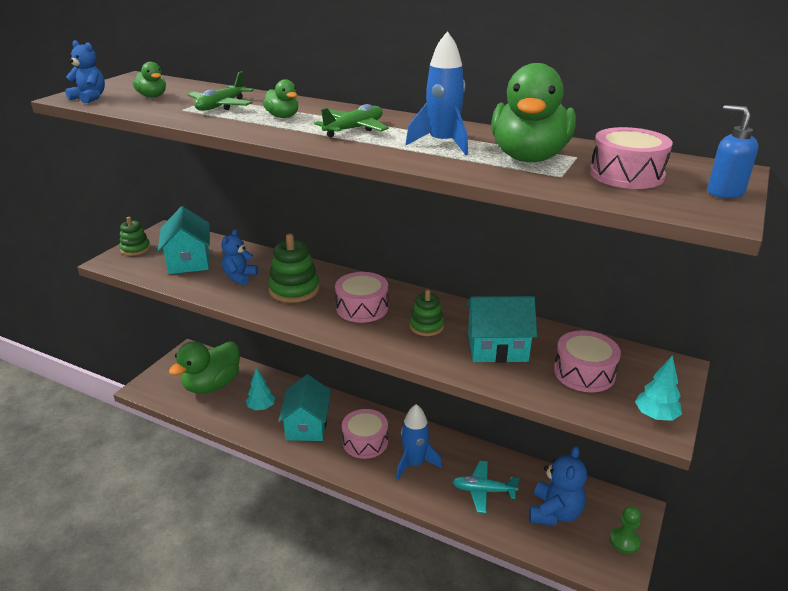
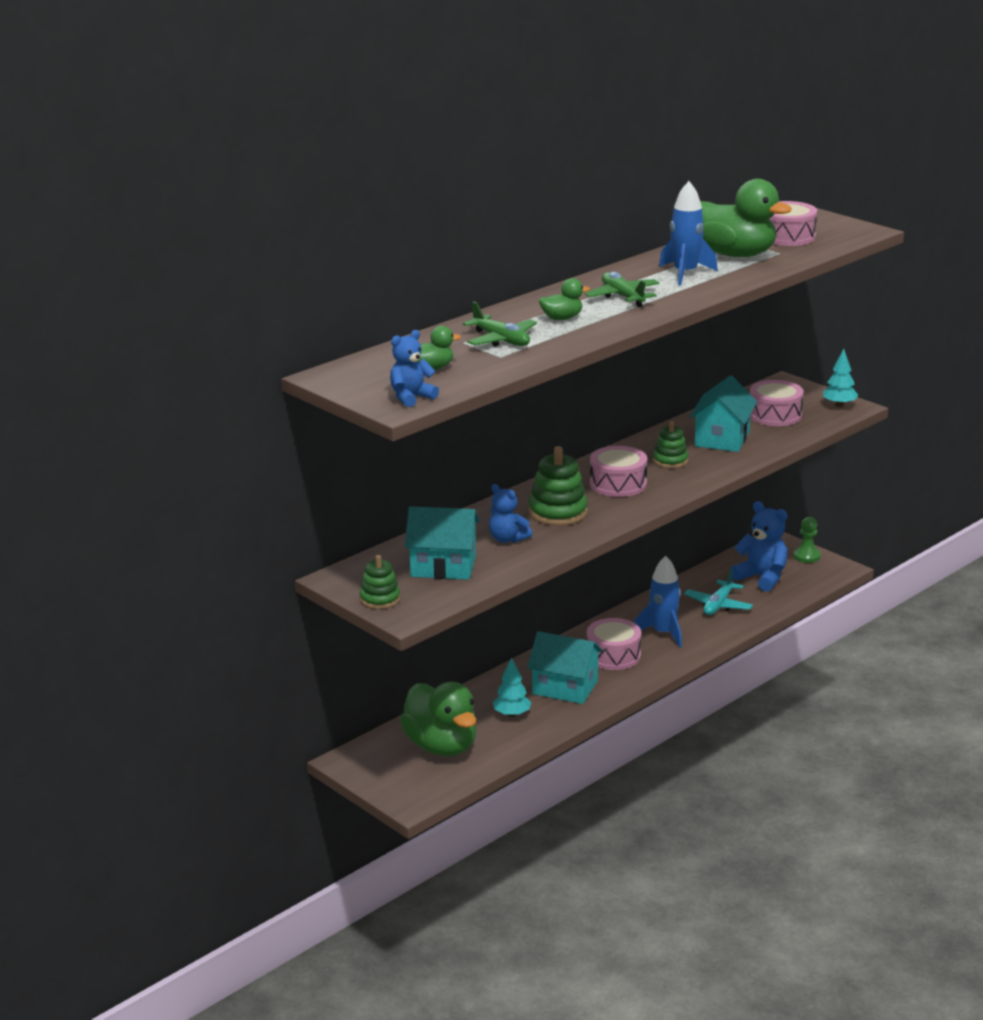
camera: 70 degrees left, 5 degrees down
(724, 192) = (832, 221): blue soap dispenser -> none

